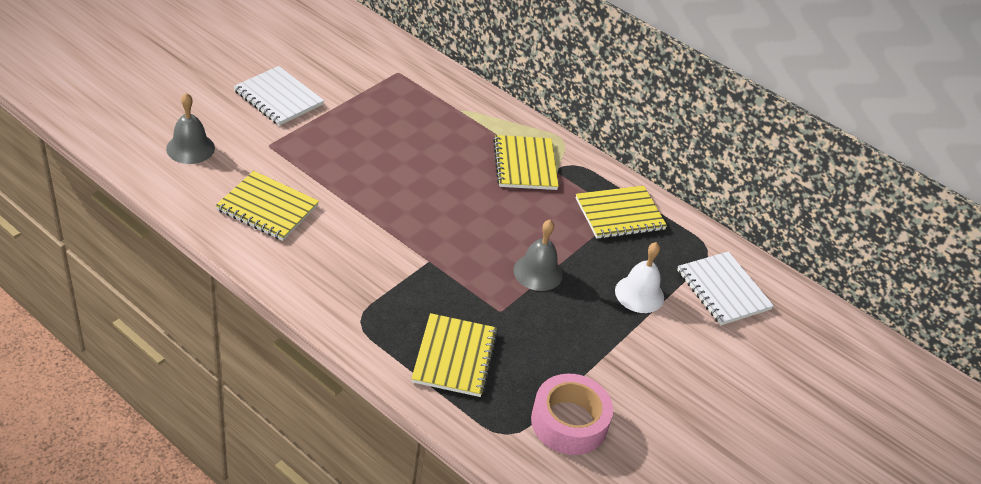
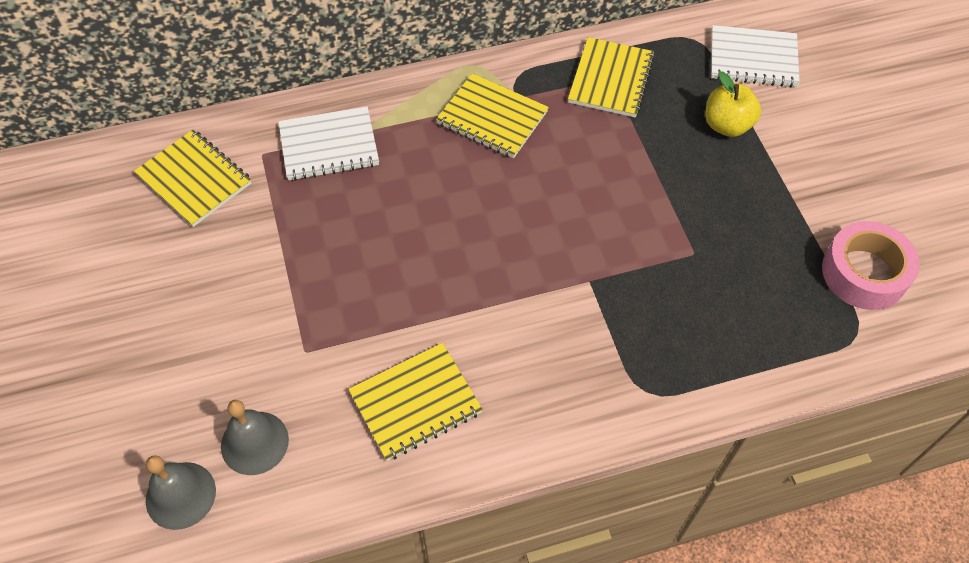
camera: 50 degrees left, 15 degrees up
(278, 98) = (224, 300): white notebook -> white notebook (329, 146)
(454, 357) = (738, 327): yellow notebook -> yellow notebook (194, 179)
(538, 272) = (656, 192): grey bell -> grey bell (180, 495)
(639, 294) = (727, 125): white bell -> yellow apple

